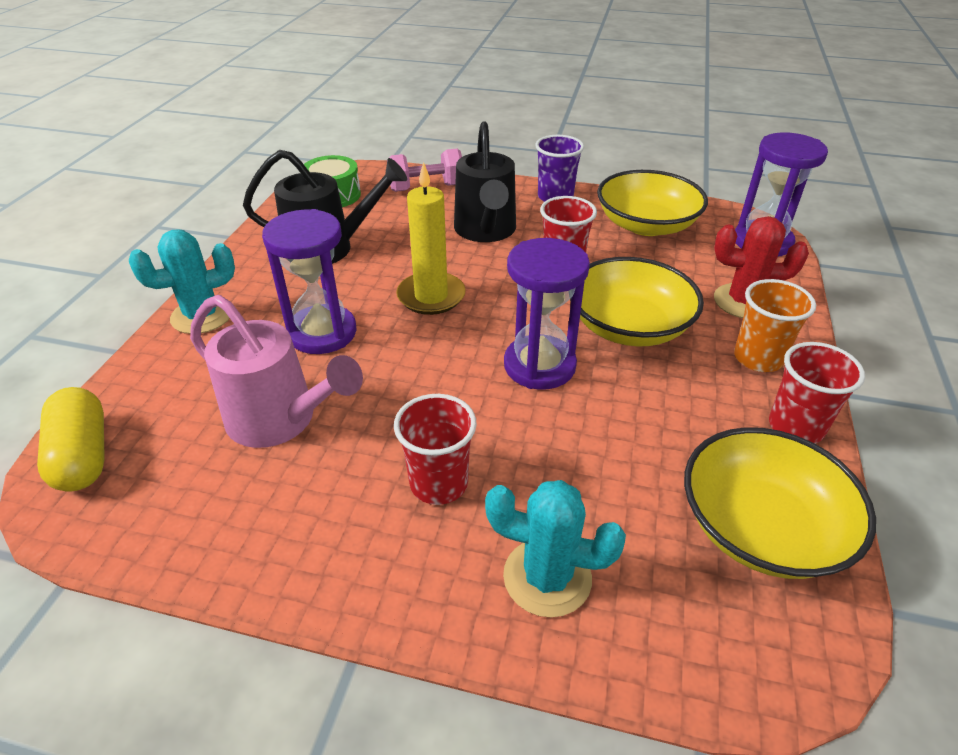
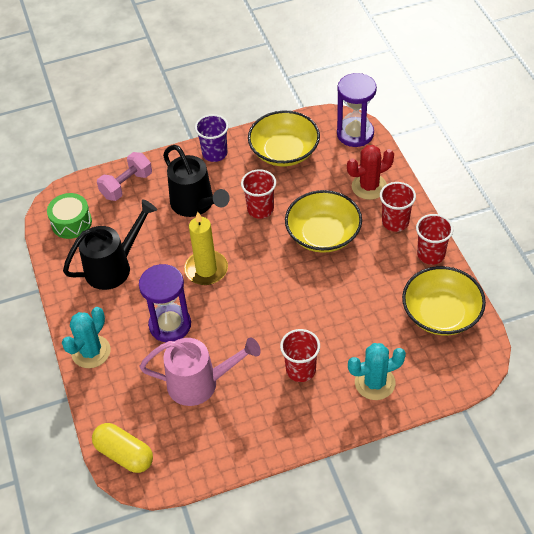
camera: 30 degrees left, 10 degrees up
(539, 365) = (297, 283): purple hourglass -> none
(758, 358) = (395, 222): orange cup -> red cup

